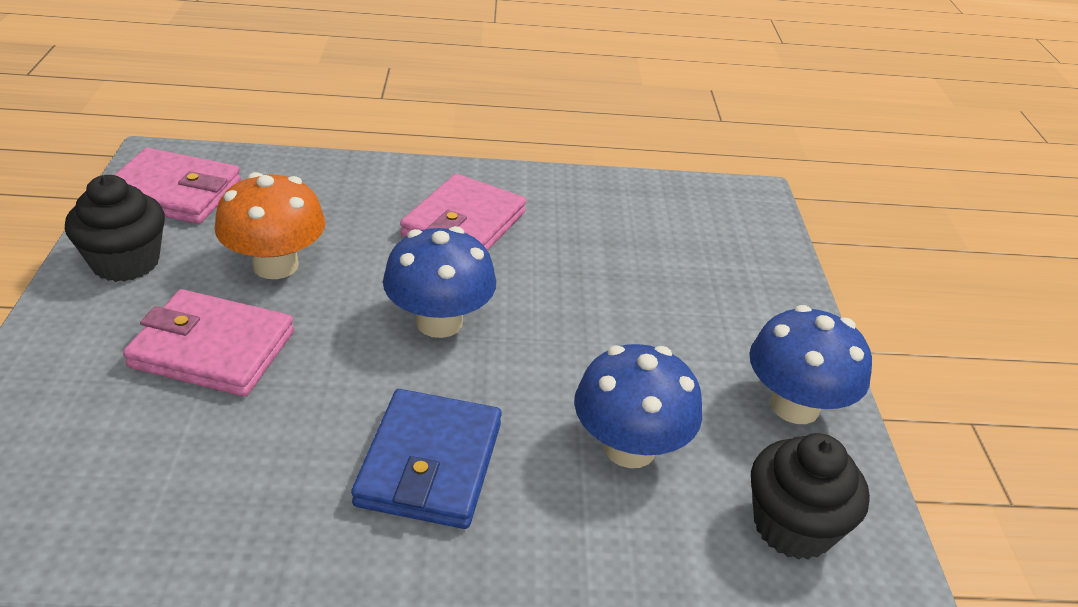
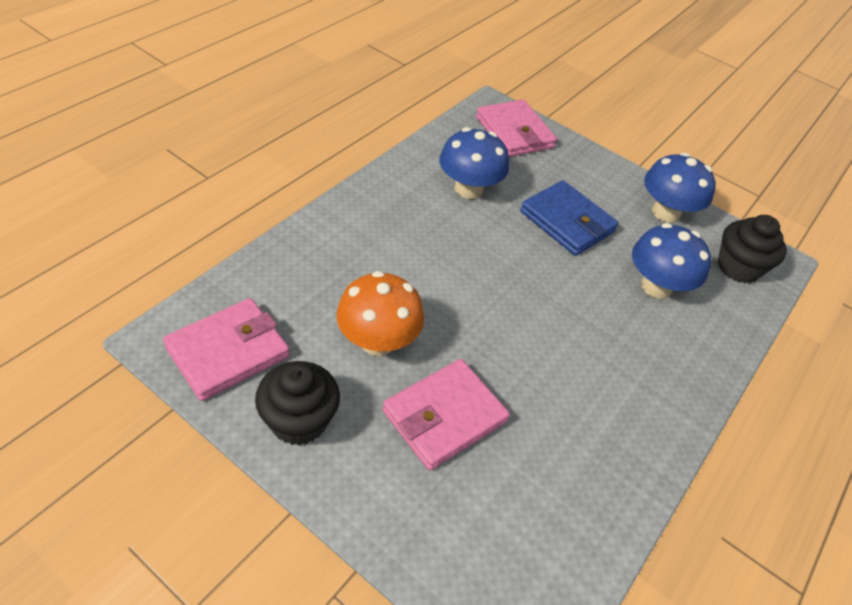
camera: 55 degrees left, 10 degrees up
(430, 464) = (618, 369): blue wallet -> blue wallet (567, 222)
(439, 322) = (502, 297): blue mushroom -> blue mushroom (468, 189)
(464, 224) = (414, 230): pink wallet -> pink wallet (514, 132)

